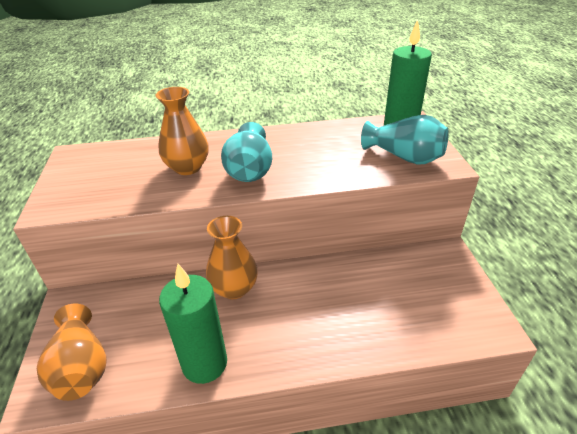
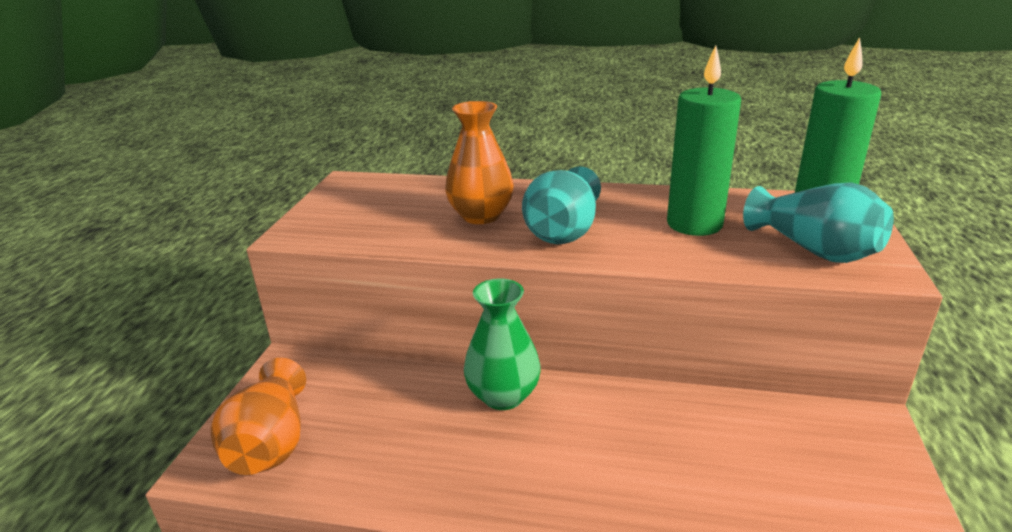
camera: 20 degrees right, 10 degrees down
(204, 363) = (425, 482): green candle -> green candle (694, 224)
(234, 288) = (503, 396): orange vase -> green vase

